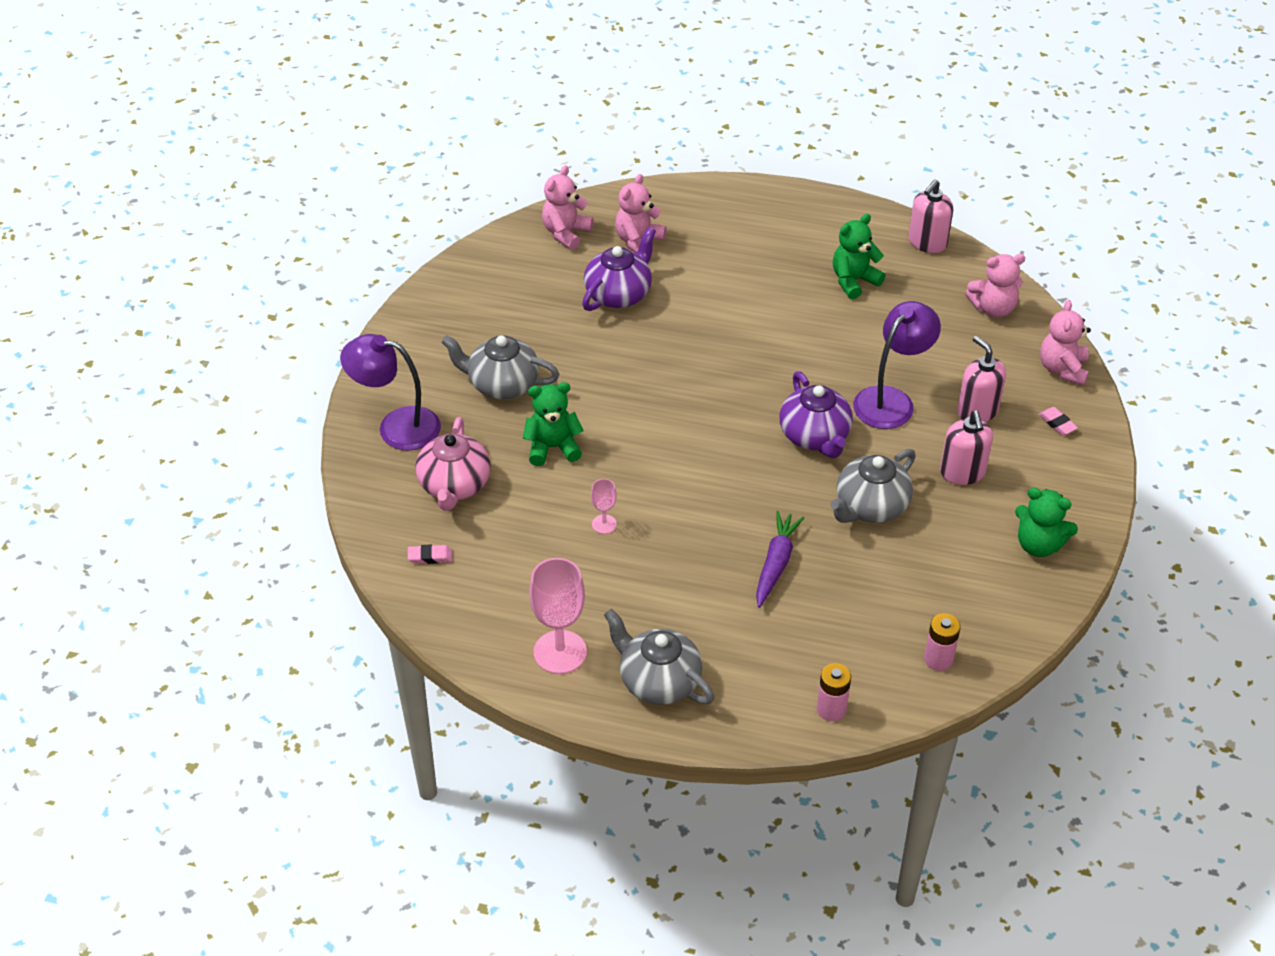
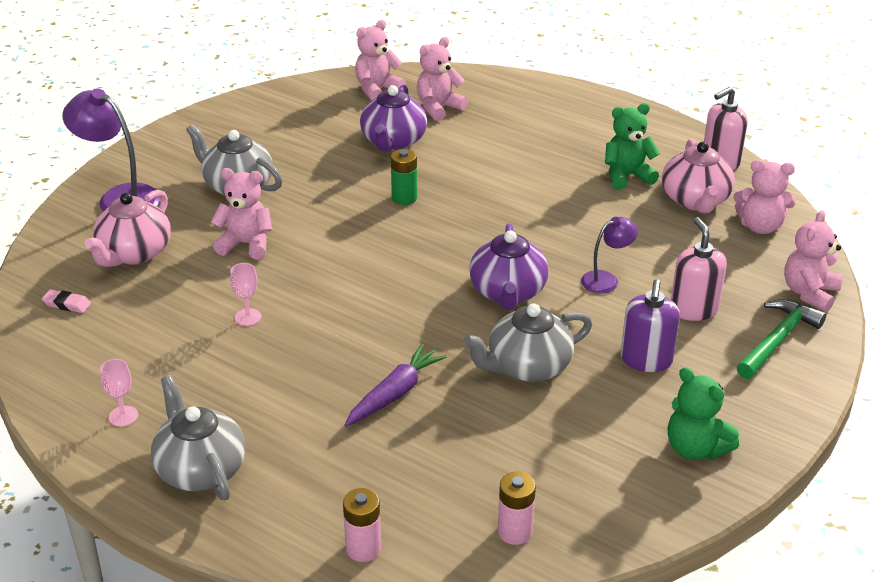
camera: 20 degrees right, 10 degrees down
(553, 447) = (246, 244): green teddy bear -> pink teddy bear
(560, 652) = (123, 416): pink goblet -> pink goblet, size x0.50
(619, 294) = (393, 142): purple teapot -> purple teapot turned 135 degrees clockwise
(667, 357) = (404, 198): none -> green battery
(891, 400) = (606, 280): purple lamp -> purple lamp, size x0.57
(926, 293) = (695, 200): none -> pink teapot
(962, 472) = (646, 360): pink soap dispenser -> purple soap dispenser
(1057, 423) = (778, 340): pink eraser -> green hammer

